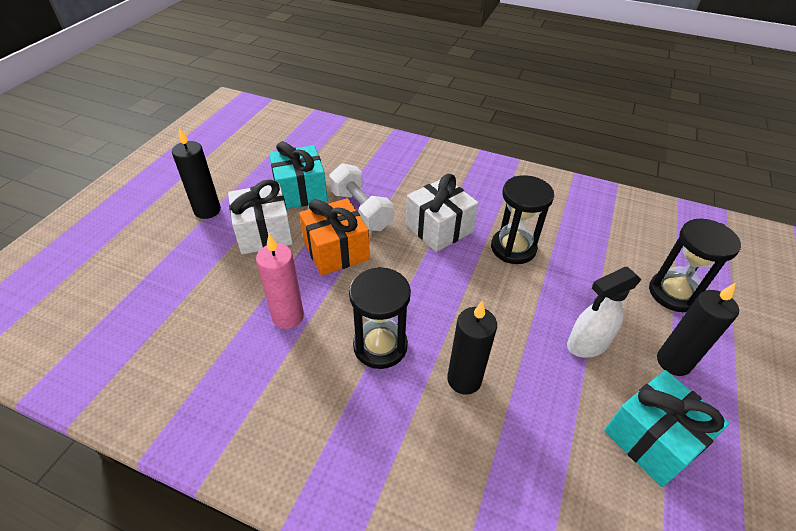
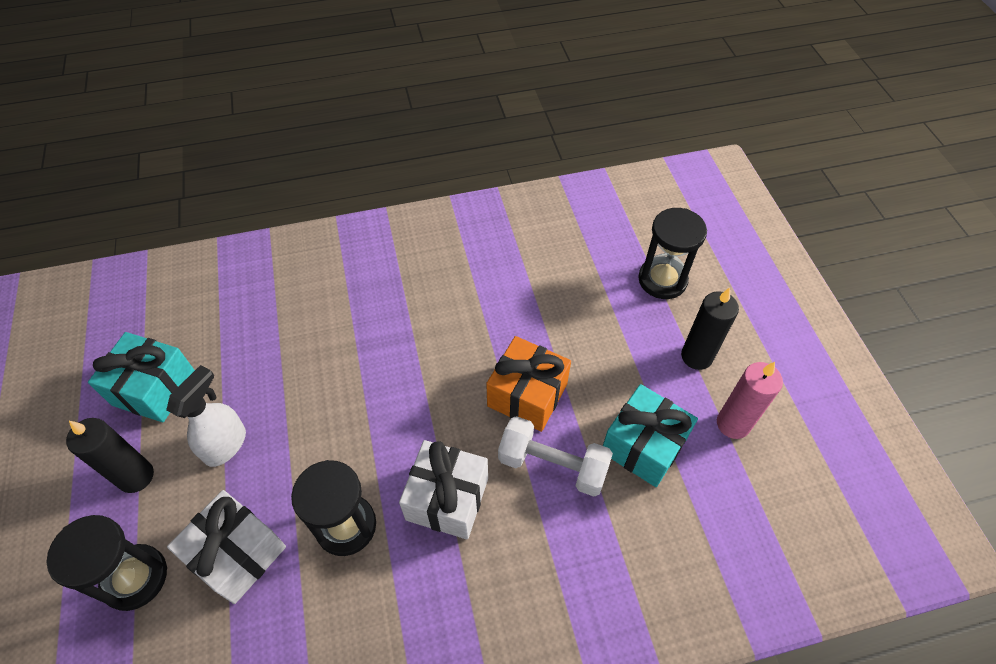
camera: 145 degrees right, 10 degrees up
(264, 233) = (614, 369): white gift -> white gift (237, 554)
(288, 316) = (503, 309): pink candle -> pink candle (733, 424)
(380, 346) = (409, 332): black hourglass -> black hourglass (662, 280)
(464, 379) = (324, 347): black candle -> none

